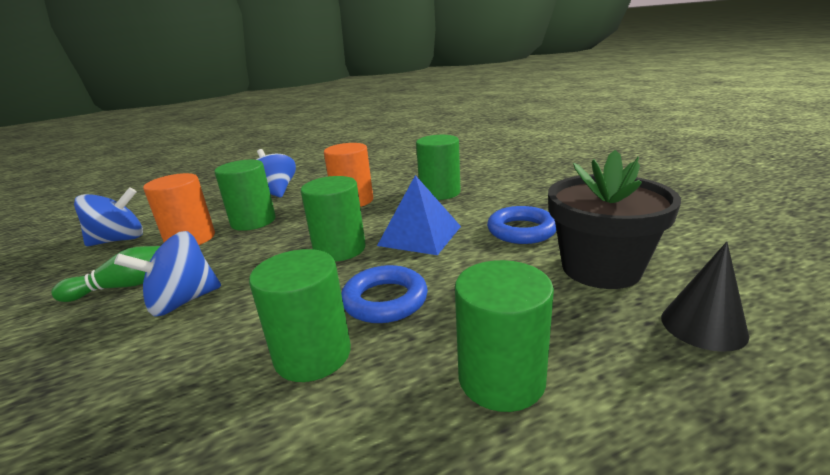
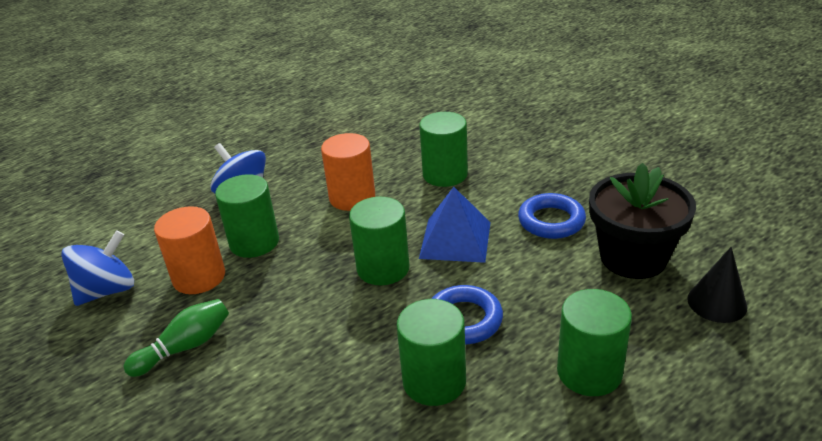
camera: 15 degrees left, 10 degrees up
(182, 302) = (267, 354): blue spinning top -> none

